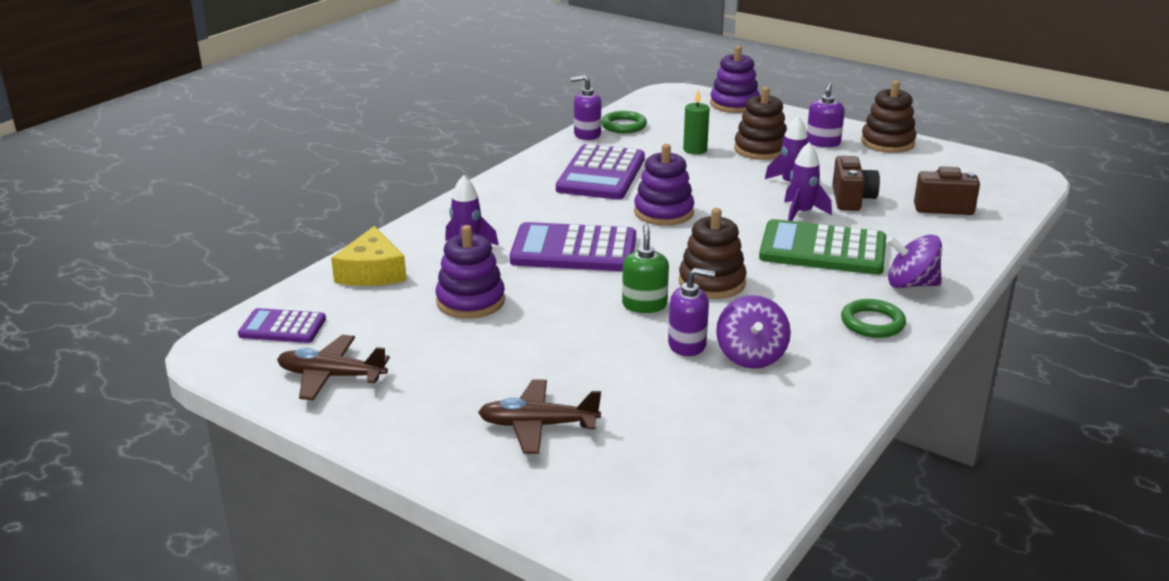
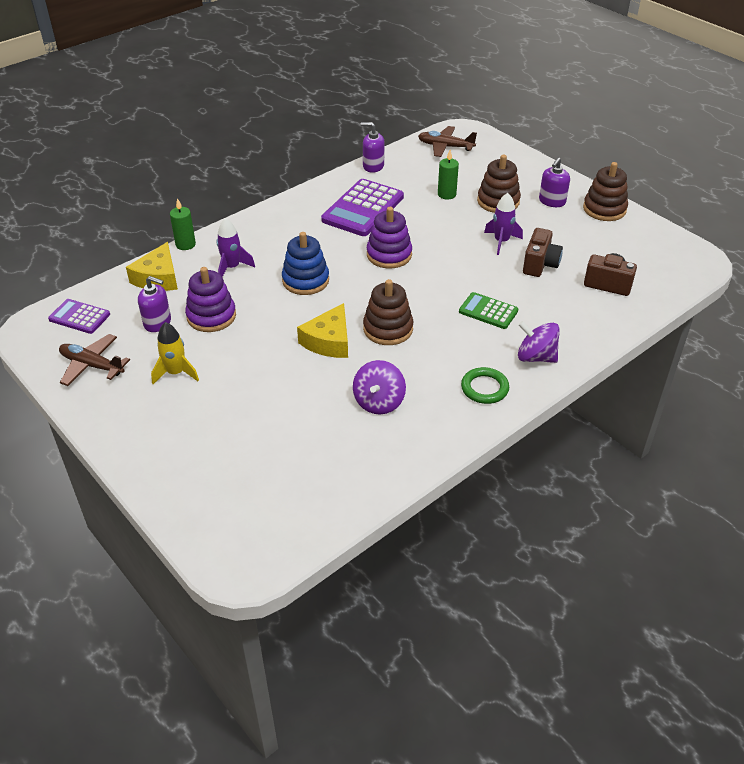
camera: 15 degrees right, 15 degrees up
(389, 234) = (185, 244): none -> green candle
(458, 367) = (176, 373): none -> yellow rocket
(538, 425) = (204, 433): brown plane -> brown plane (445, 147)
(574, 250) = (305, 280): purple calculator -> blue stacking toy
(624, 126) = (405, 161): green ring -> none
(644, 305) = (329, 341): green soap dispenser -> yellow cheese
(687, 344) = (339, 383): purple soap dispenser -> purple soap dispenser (157, 323)
(734, 104) = (504, 150): purple stacking toy -> none
(801, 213) = (492, 272): purple rocket -> none
(822, 250) = (488, 311): green calculator -> green calculator, size x0.56

